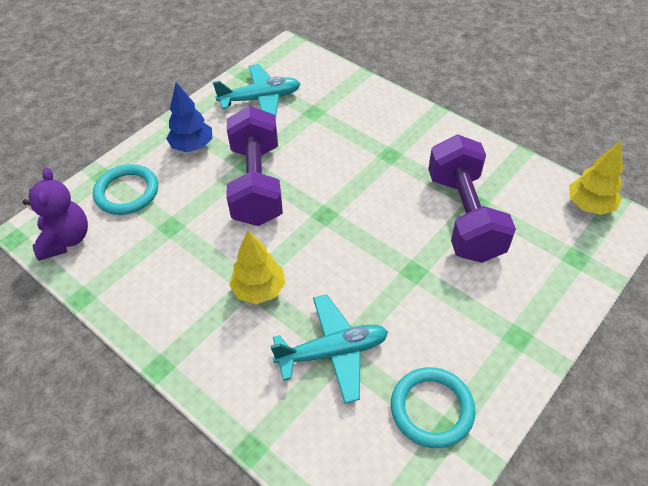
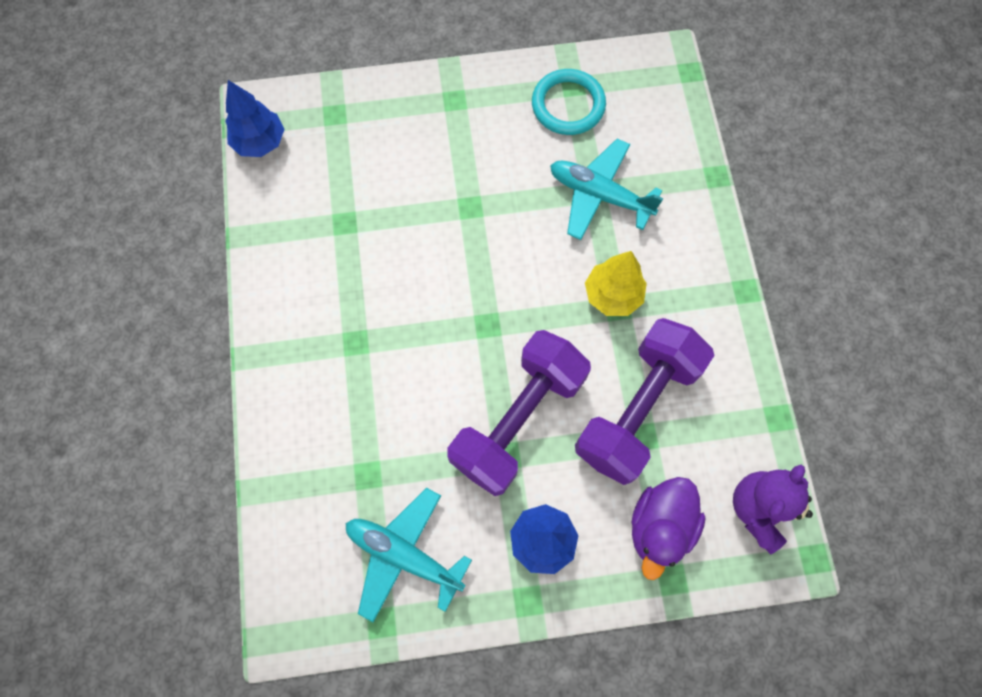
camera: 140 degrees left, 20 degrees up
(127, 192) = (660, 527): turquoise ring -> purple duck
(464, 216) = (371, 219): purple dumbbell -> purple dumbbell (636, 409)
(589, 205) = (260, 142): yellow tree -> blue tree

